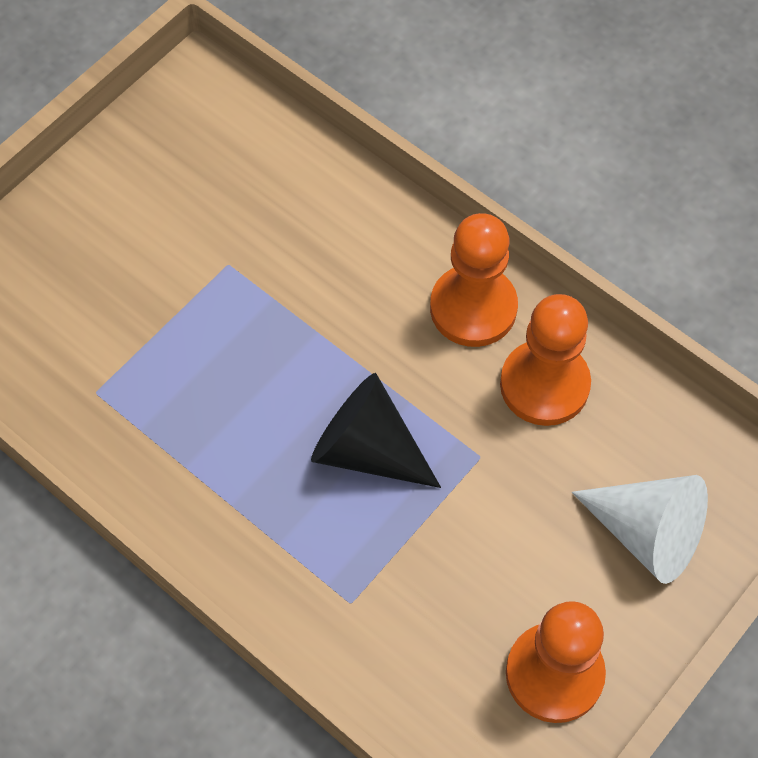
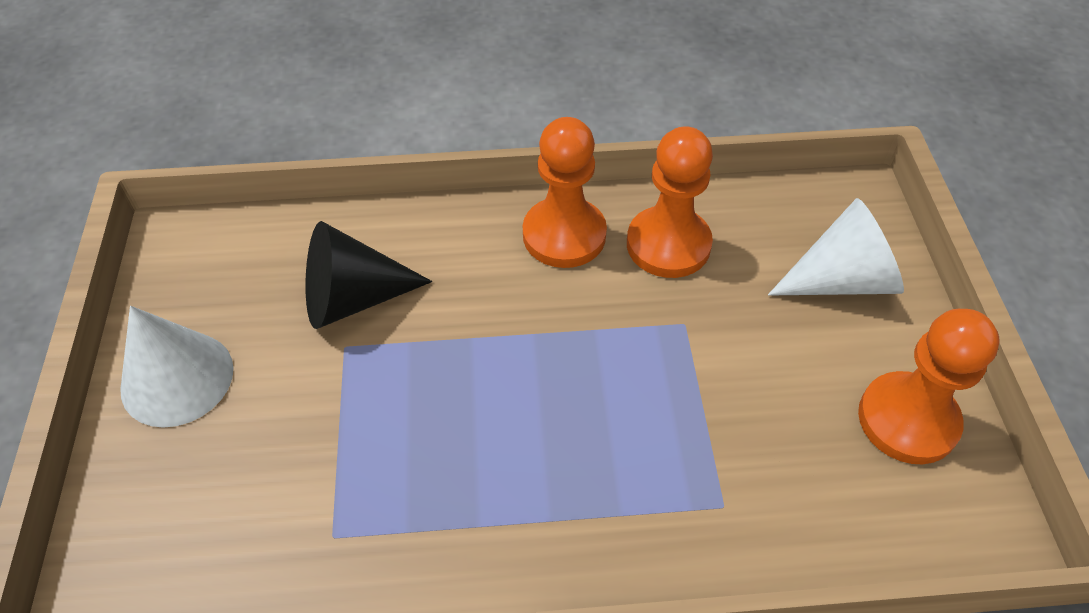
camera: 45 degrees left, 10 degrees down
(104, 196) = (177, 378): none -> white cone
(367, 449) = (603, 386): black cone -> black cone (353, 298)

